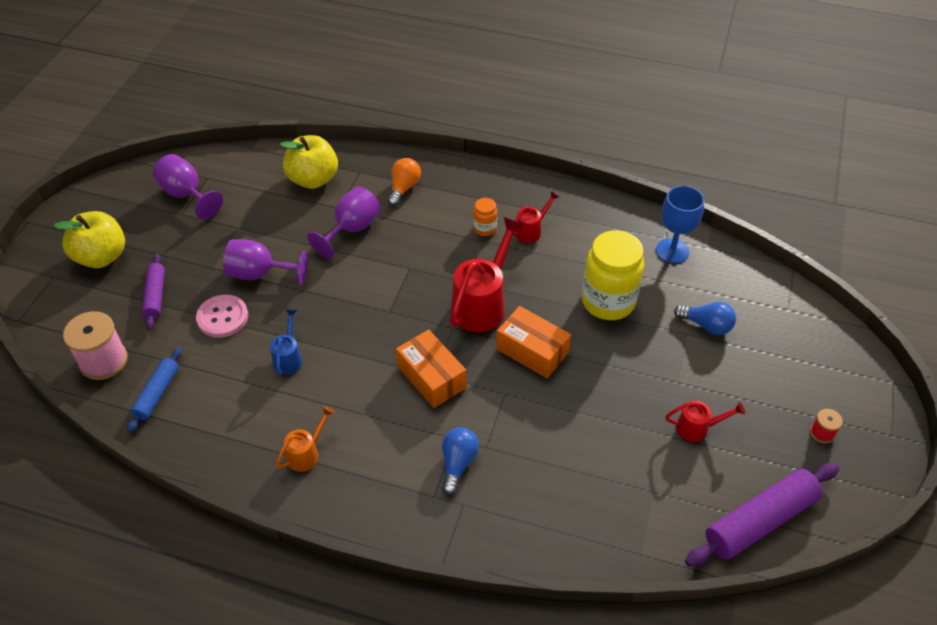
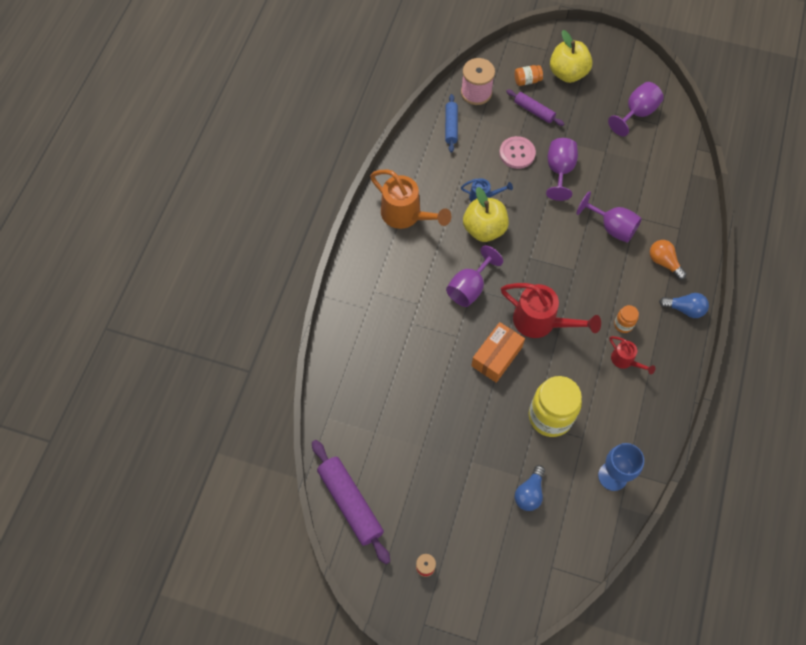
camera: 90 degrees right, 15 degrees up
(100, 301) = (527, 81): none -> orange jar
(155, 296) = (534, 111): purple rolling pin -> purple rolling pin turned 45 degrees clockwise
(157, 393) = (451, 126): blue rolling pin -> blue rolling pin turned 75 degrees clockwise
(306, 453) = (406, 215): orange watering can -> orange watering can, size x1.90
(313, 179) = (665, 196): yellow apple -> yellow apple (484, 229)
(403, 188) = (664, 262): orange light bulb -> orange light bulb turned 150 degrees counterclockwise
(431, 377) = (469, 287): orange box -> purple goblet
(458, 464) = (398, 305): blue light bulb -> blue light bulb (684, 309)
(697, 428) = (428, 470): red watering can -> none

